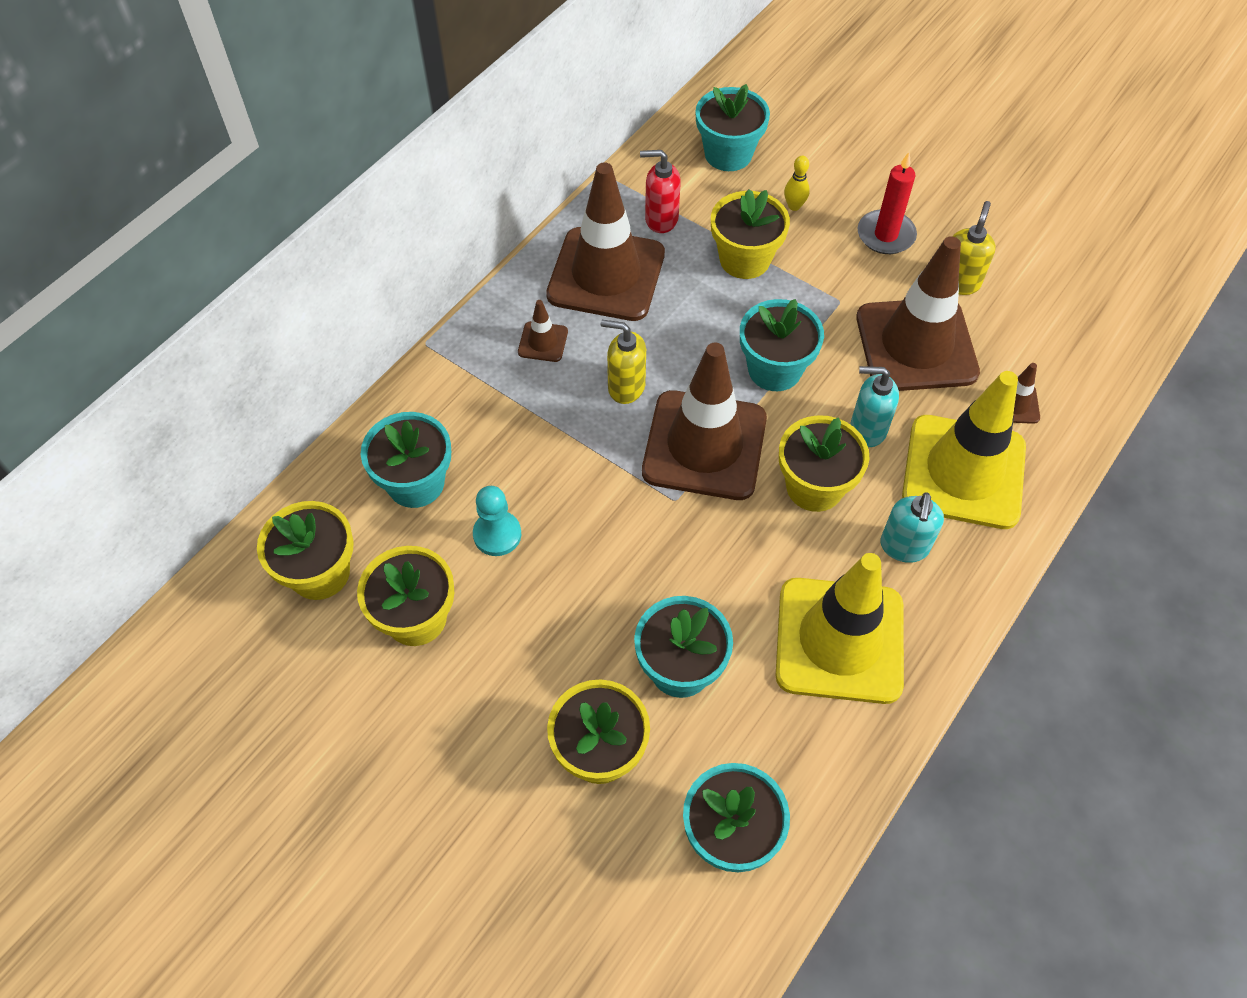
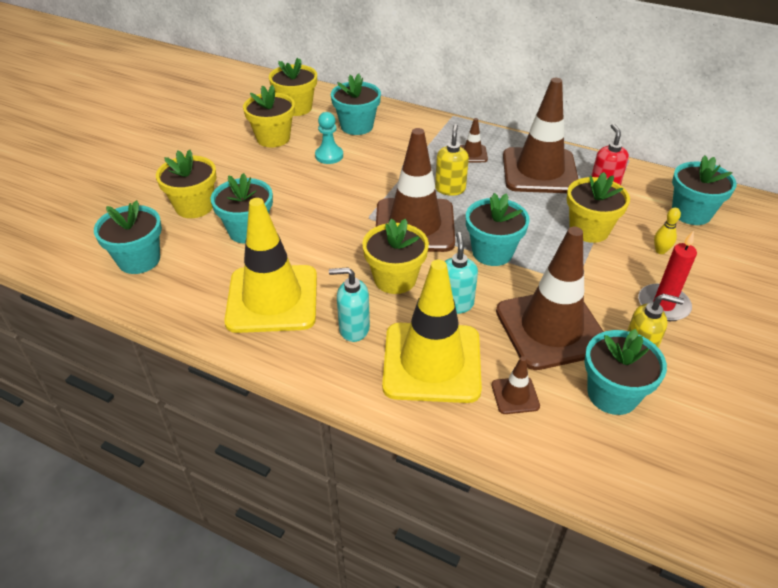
camera: 80 degrees right, 15 degrees down
(1013, 320) = (612, 394): none -> turquoise flower pot

